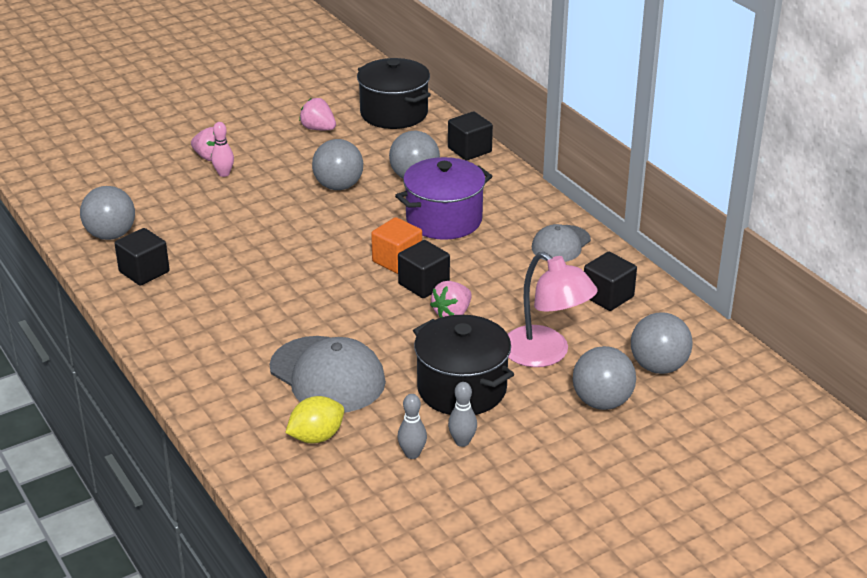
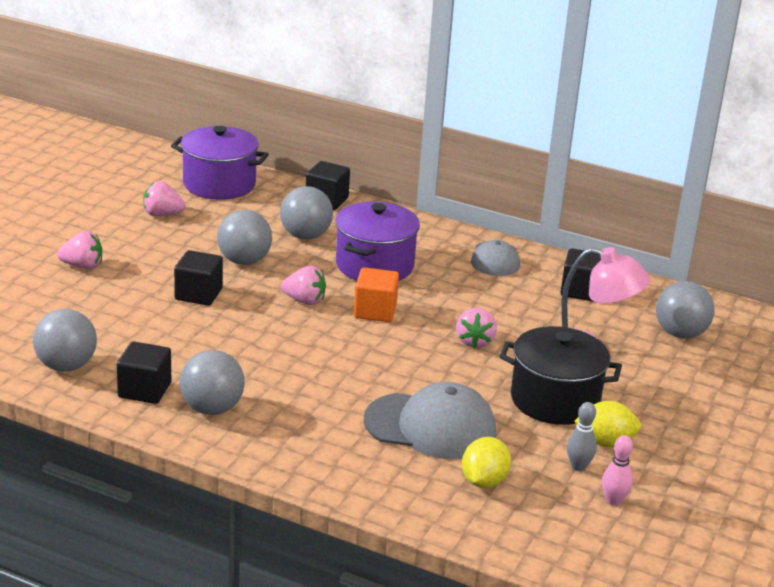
camera: 35 degrees left, 5 degrees down
(224, 174) = (116, 278): pink bowling pin -> pink bowling pin (613, 501)
(348, 234) = (304, 301): none -> pink strawberry
(394, 113) = (219, 184): black pot -> purple pot
(424, 284) = (422, 324): black cube -> black cube (198, 294)
(462, 442) = (605, 442): grey bowling pin -> yellow lemon
(602, 402) = (671, 374): grey ball -> grey ball (212, 408)

